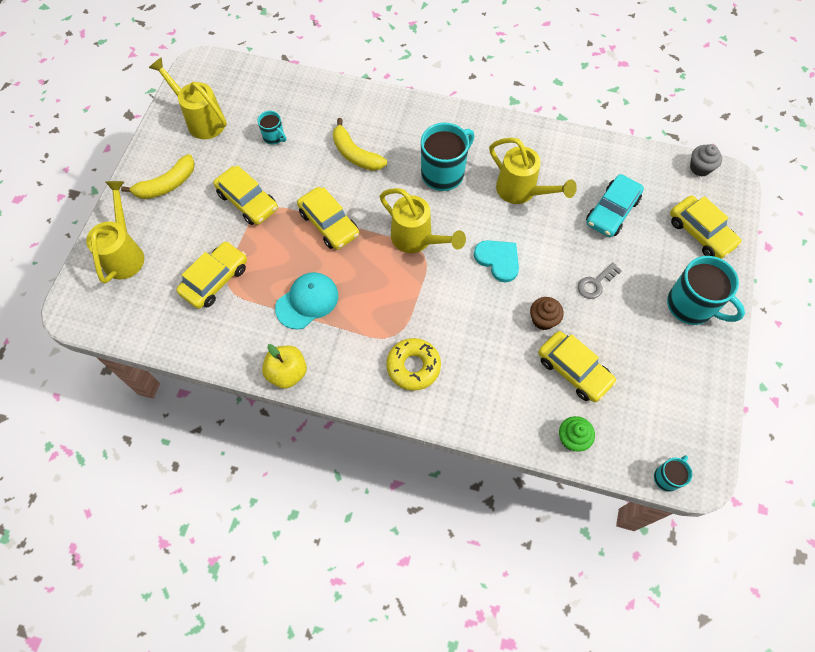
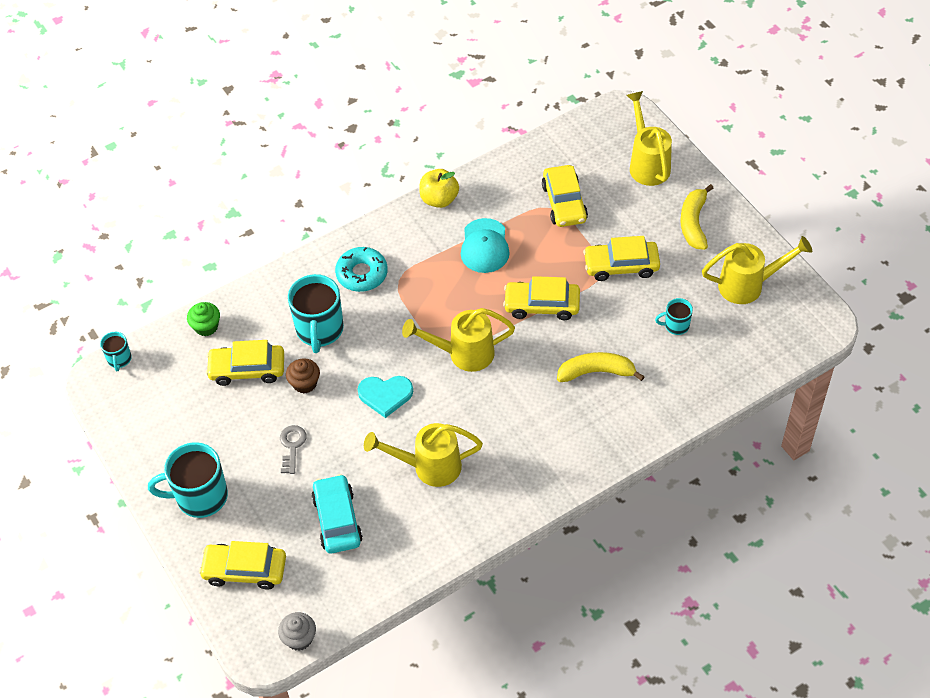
camera: 135 degrees right, 10 degrees down
(125, 253) = (647, 163): yellow watering can -> yellow watering can turned 150 degrees counterclockwise
(413, 366) = (362, 274): yellow donut -> turquoise donut
(443, 173) = (508, 423): turquoise mug -> turquoise mug (319, 330)

